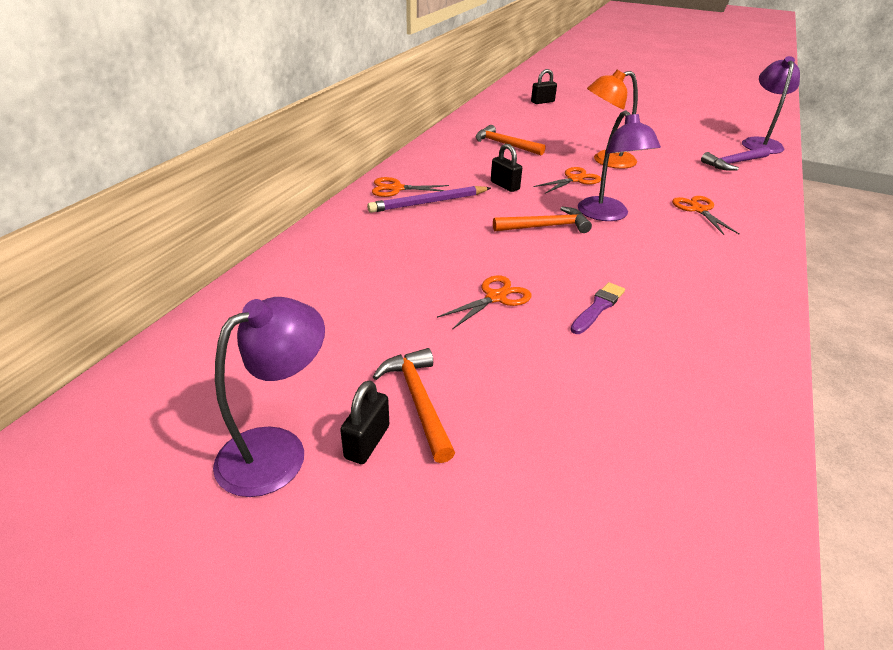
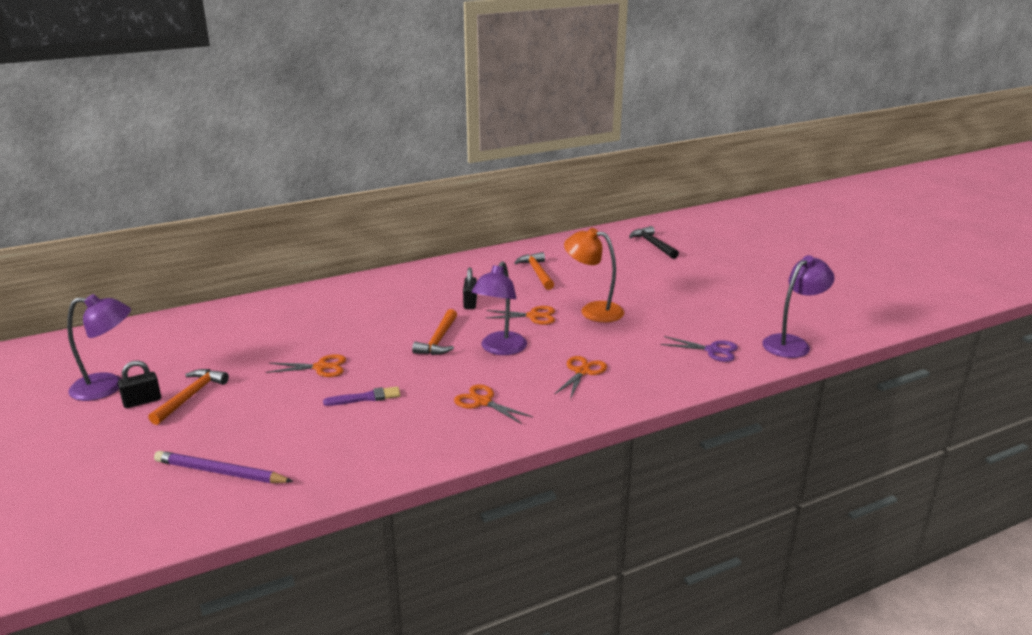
camera: 40 degrees right, 10 degrees down
(396, 188) = (393, 281): orange scissors -> orange scissors (483, 402)
(428, 203) = (395, 297): purple pencil -> purple pencil (220, 472)
(542, 102) = (653, 244): black padlock -> black hammer
(546, 226) = (439, 340): orange hammer -> orange hammer turned 75 degrees clockwise
(734, 163) = (712, 350): purple hammer -> purple scissors

